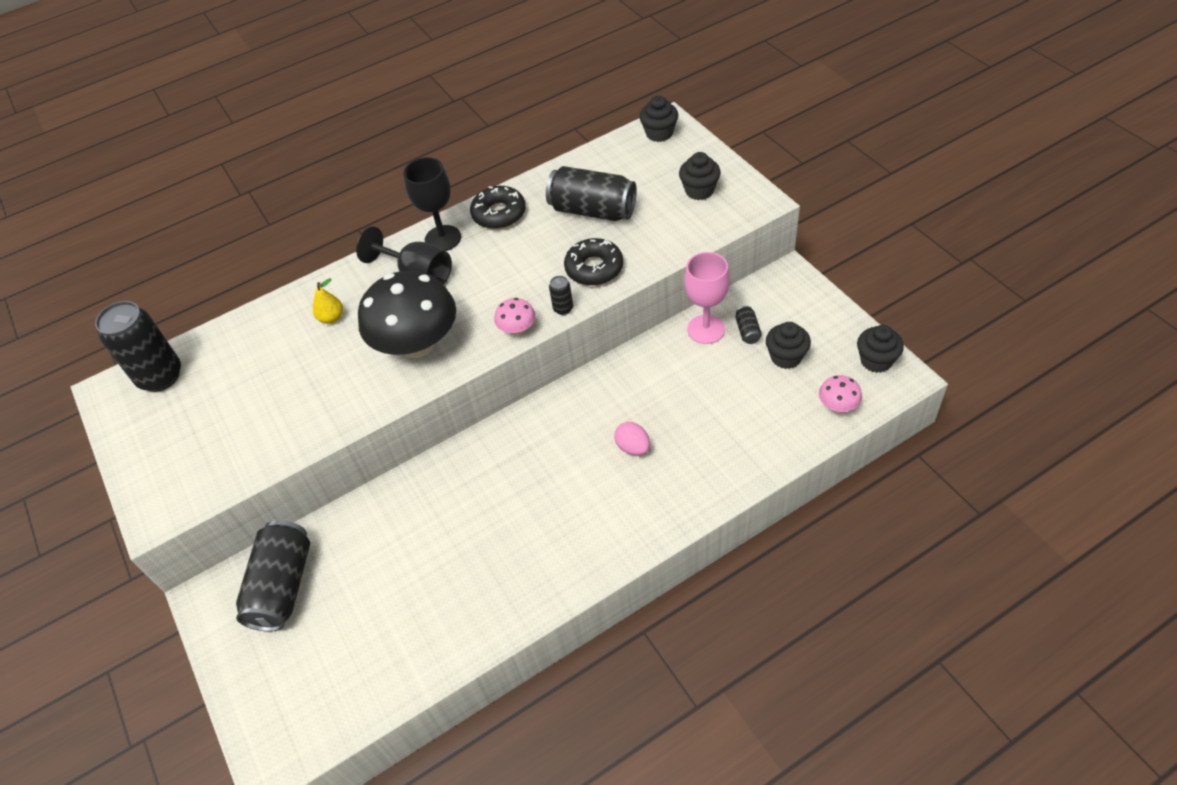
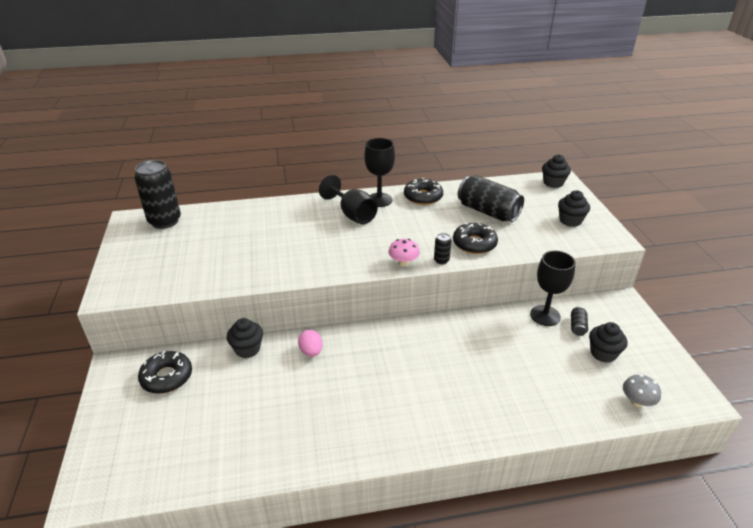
camera: 15 degrees right, 15 degrees down
(283, 586) = (167, 377): black can -> black donut
(331, 318) = (285, 221): yellow pear -> none
(417, 344) = (331, 251): black mushroom -> none
(633, 447) = (457, 375): pink egg -> pink egg (311, 351)
(706, 329) = (545, 315): pink goblet -> black goblet
(838, 406) = (637, 402): pink mushroom -> grey mushroom
(876, 361) = (680, 380): black cupcake -> black cupcake (247, 349)

